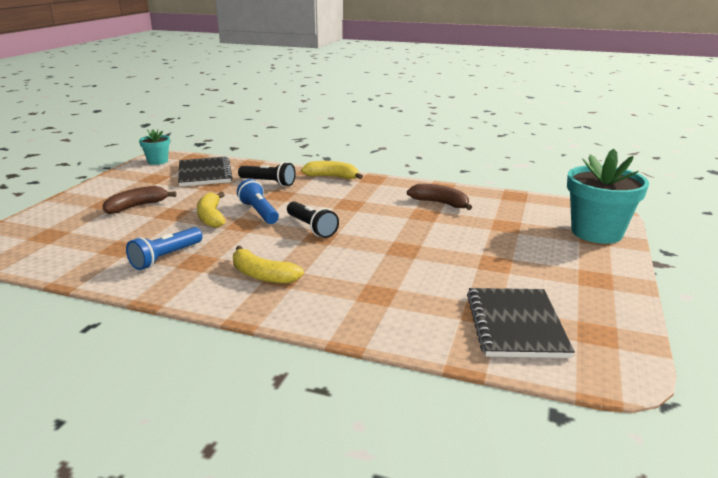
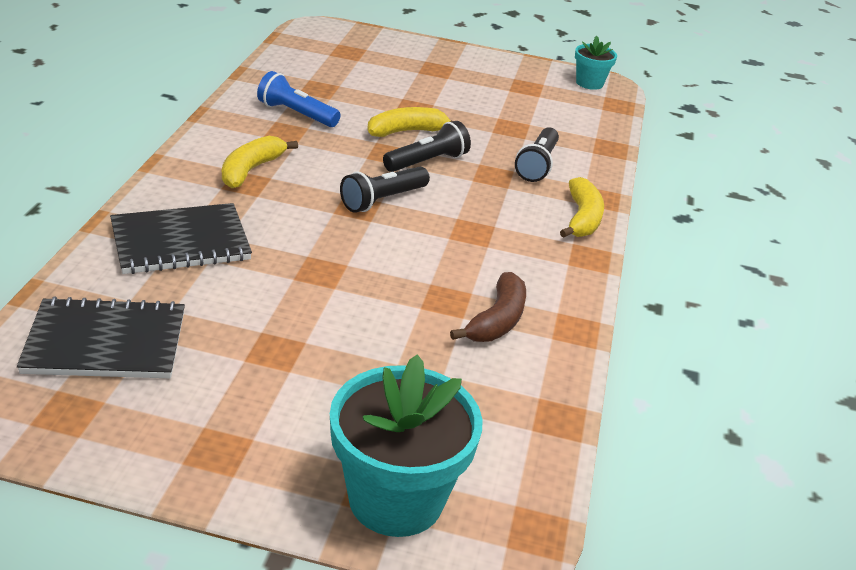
camera: 80 degrees right, 10 degrees up
(136, 206) = (430, 85): brown banana -> none
(204, 173) = (555, 117): black notebook -> black notebook (180, 242)
(259, 212) = (427, 162): blue flashlight -> black flashlight

